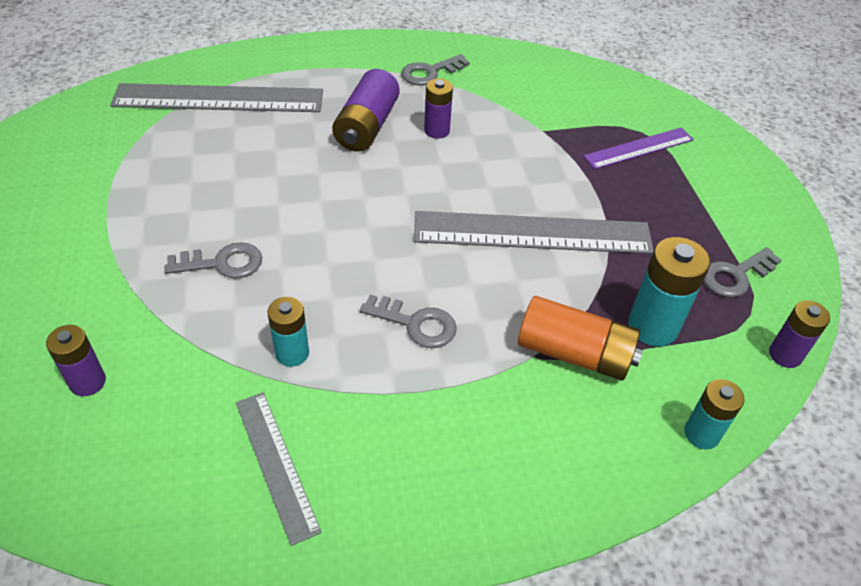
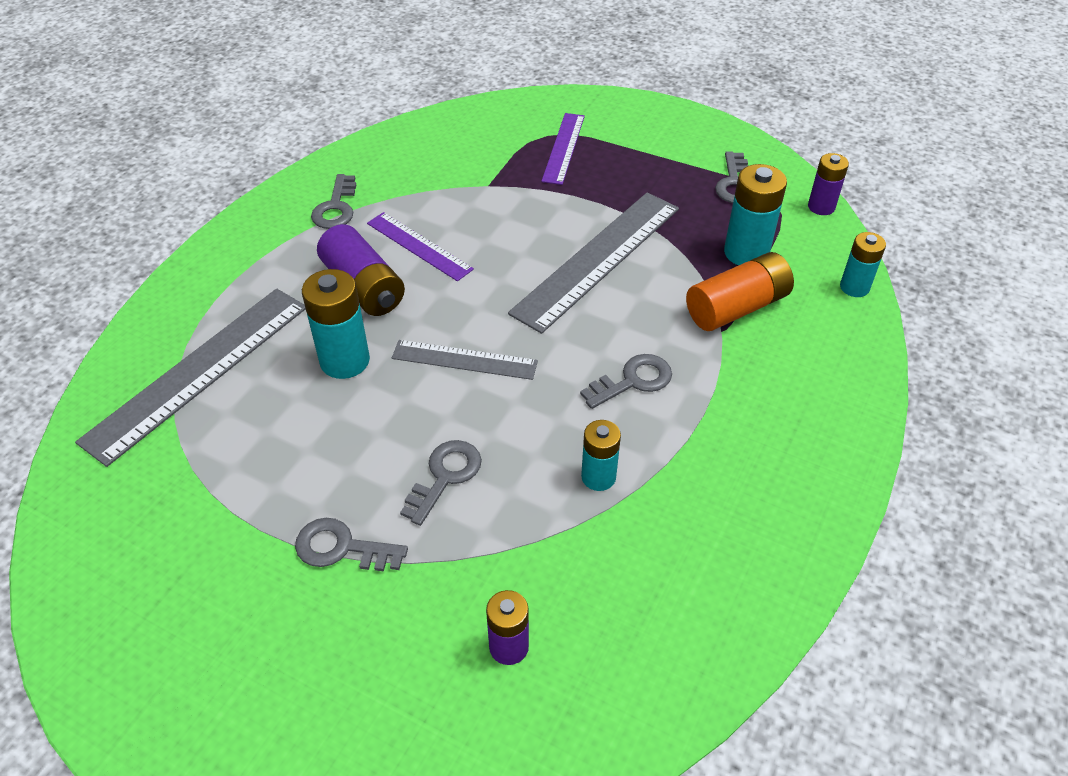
camera: 50 degrees left, 0 degrees up
(119, 245) = (342, 547): none -> grey key
(276, 464) = (708, 544): grey ruler -> grey ruler (464, 360)
(288, 155) = (345, 361): none -> turquoise battery
(436, 130) = (419, 246): purple battery -> purple ruler

